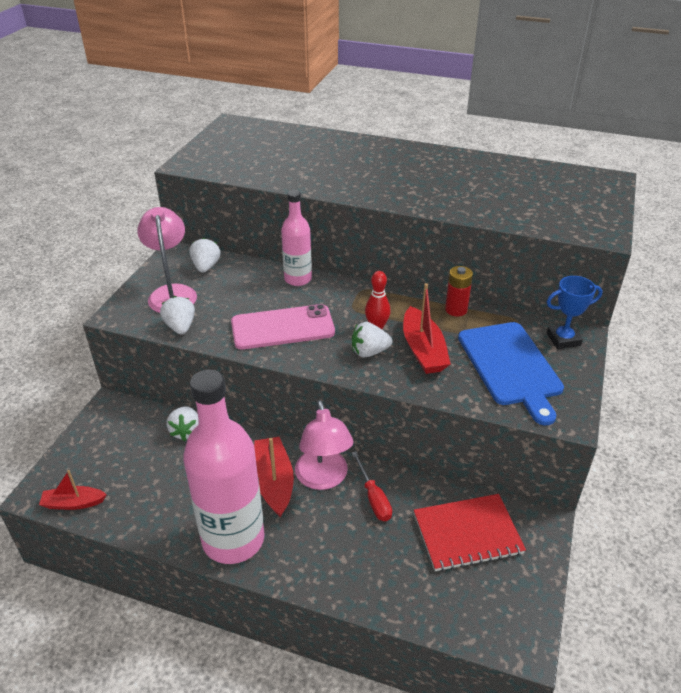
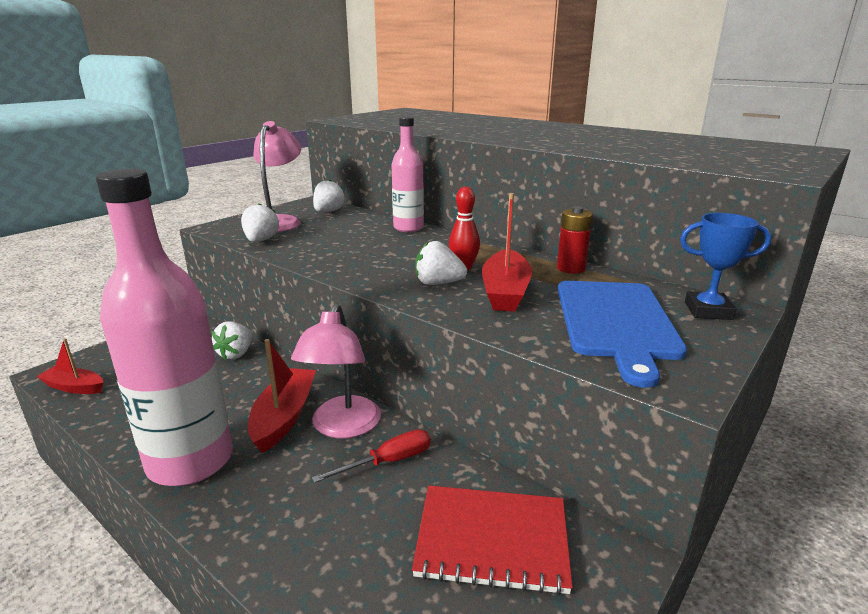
camera: 20 degrees right, 15 degrees down
(282, 327) = (359, 254): pink phone -> none
(373, 498) = (388, 462): red screwdriver -> red screwdriver turned 120 degrees counterclockwise

